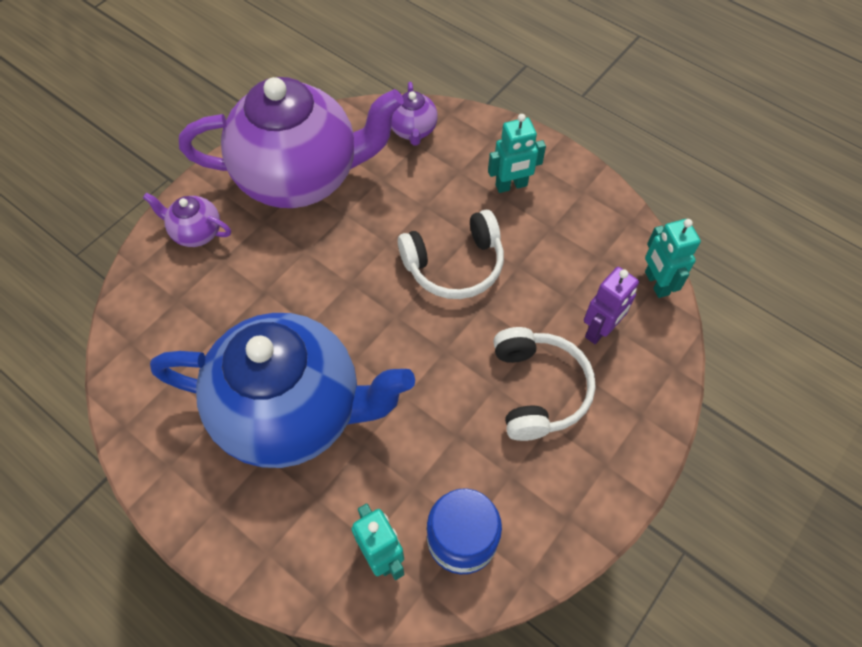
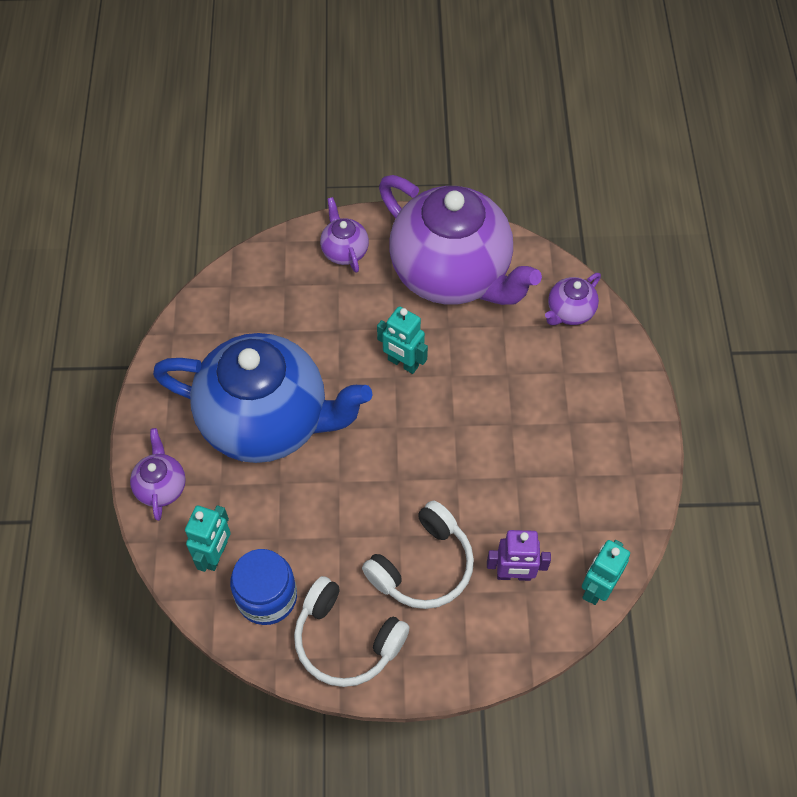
camera: 50 degrees right, 0 degrees up
(268, 554) = (161, 487): none -> purple teapot
(292, 411) = (267, 421): blue teapot -> blue teapot turned 45 degrees counterclockwise
(454, 265) = (475, 433): white headphones -> white headphones (346, 640)
(511, 186) = (586, 418): turquoise robot -> turquoise robot (403, 363)

